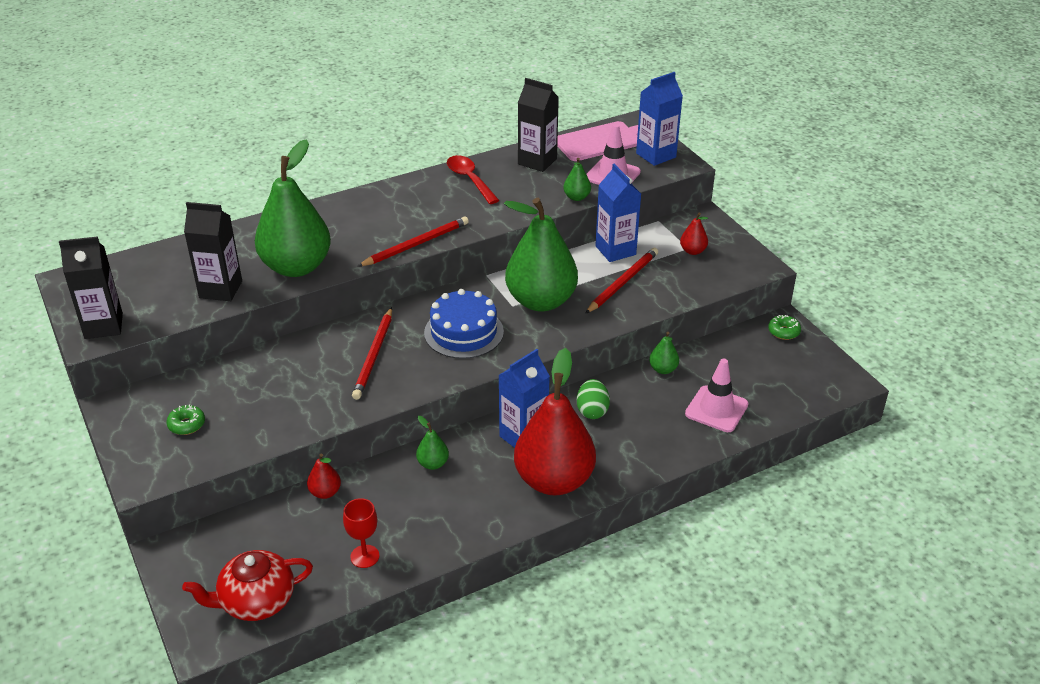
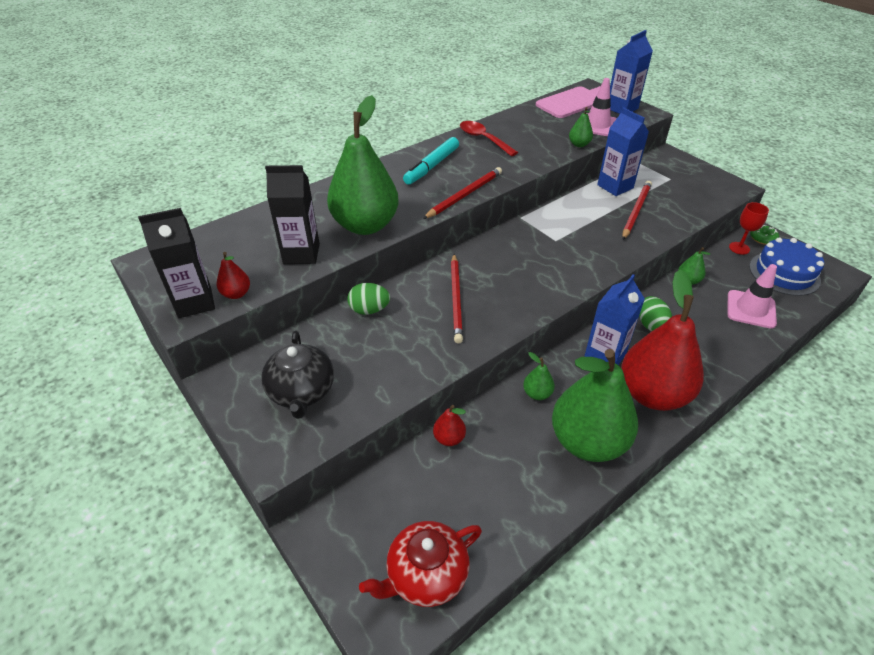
camera: 10 degrees left, 5 degrees up
(187, 425) = (301, 392): green donut -> black teapot
(280, 356) = (369, 310): none -> green egg
(365, 556) = (515, 502): red goblet -> red goblet (739, 248)
(396, 207) = (432, 166): none -> turquoise marker
(464, 332) = (526, 268): blue cake -> blue cake (784, 273)
(537, 161) = (531, 121): black carton -> none
(541, 301) = (578, 234): green pear -> green pear (588, 442)
(693, 251) = (676, 181): red pear -> red pear (236, 294)

